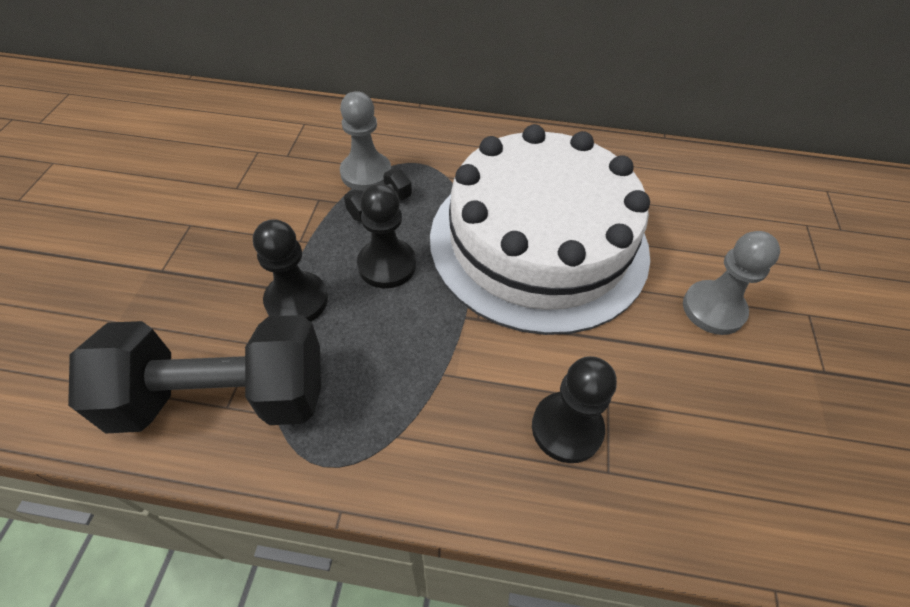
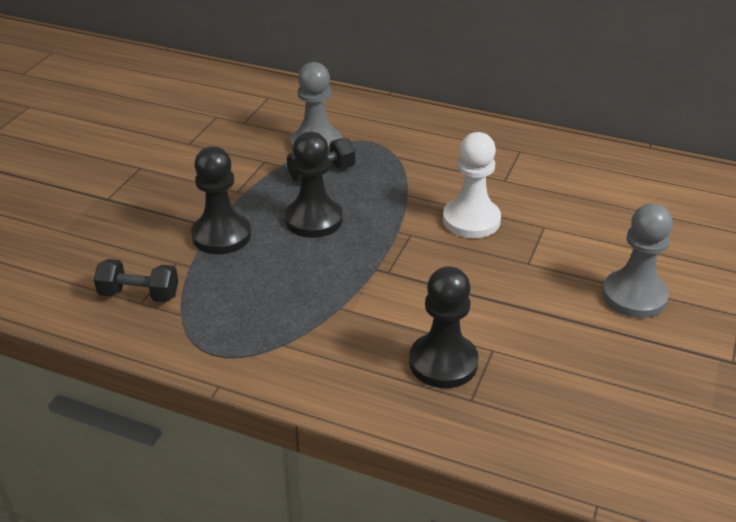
camera: 15 degrees right, 15 degrees down
(223, 397) = (139, 295): black dumbbell -> black dumbbell, size x0.42
(538, 242) = (471, 220): white cake -> white pawn

